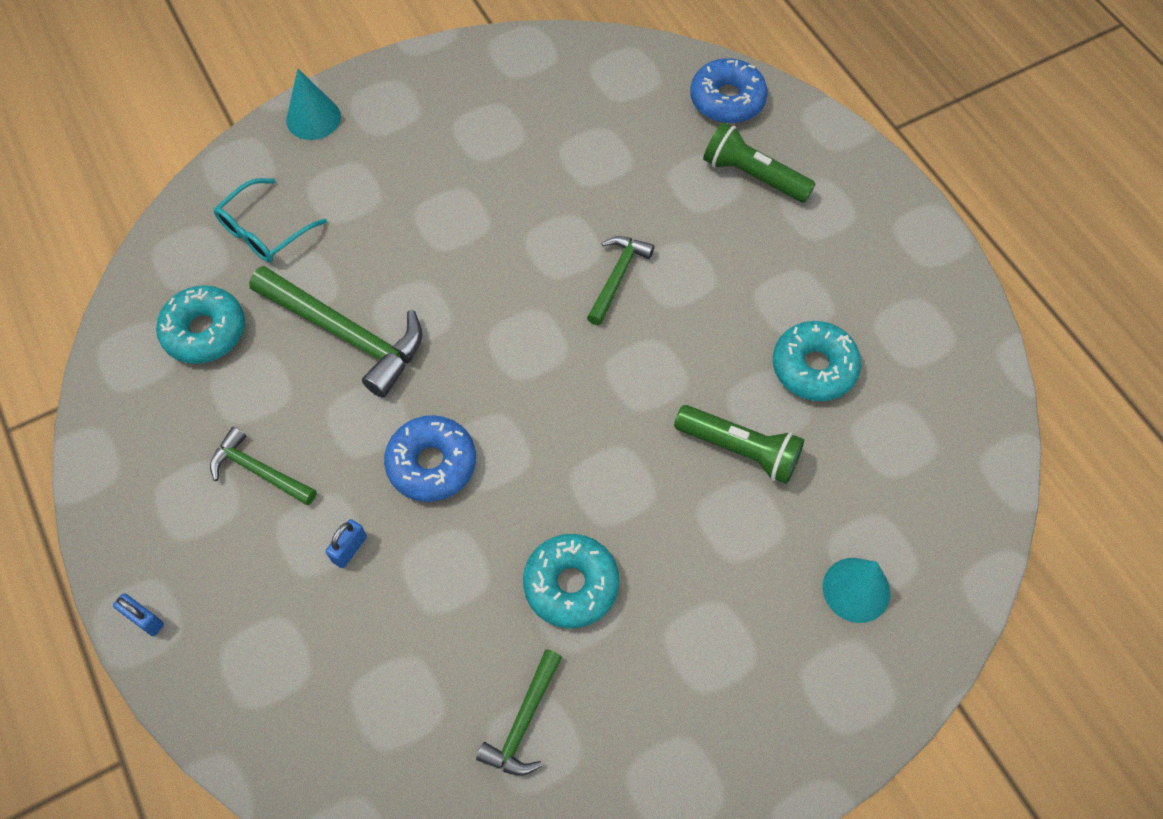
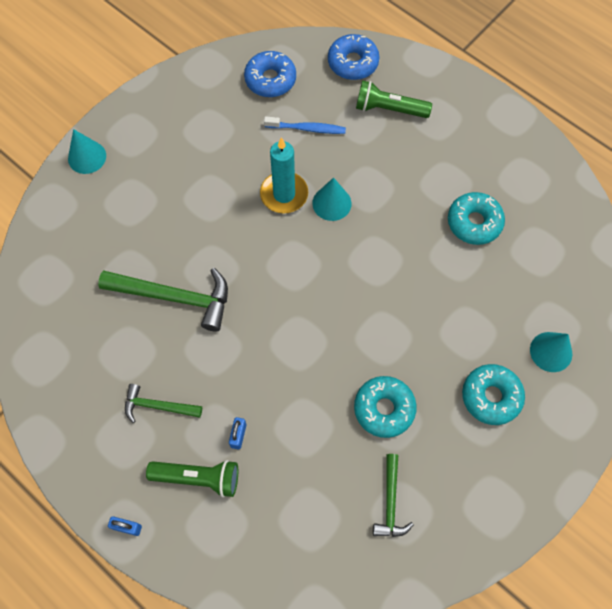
camera: 20 degrees left, 5 degrees up
(205, 331) = (80, 326): turquoise donut -> turquoise donut (491, 396)
(264, 231) = (88, 245): turquoise glasses -> none
(432, 464) = (266, 363): blue donut -> blue donut (270, 79)
(555, 245) = (284, 194): none -> turquoise candle
(617, 277) = (331, 203): green hammer -> turquoise cone
(625, 168) = (307, 129): none -> blue toothbrush
(740, 450) = (451, 289): green flashlight -> green flashlight (198, 478)

